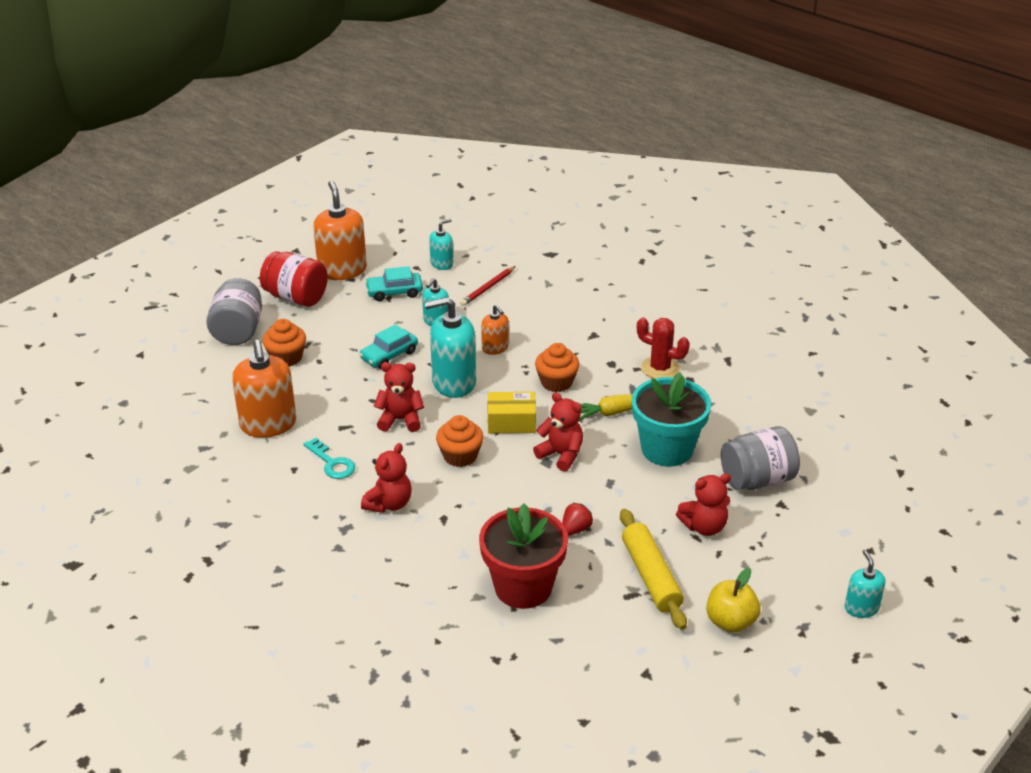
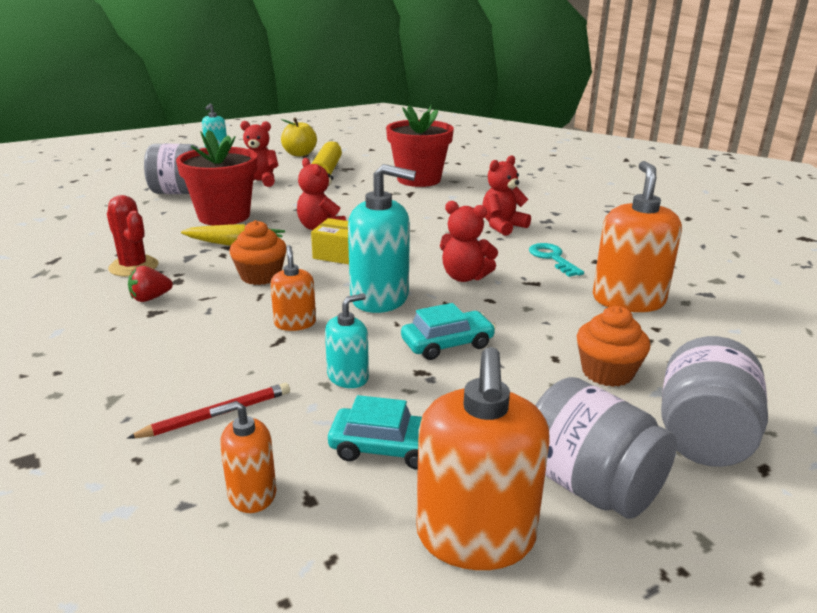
camera: 160 degrees left, 10 degrees down
(296, 297) = (590, 485): red jar -> grey jar
(442, 264) = (252, 493): turquoise soap dispenser -> orange soap dispenser
(460, 456) = (417, 242): orange cupcake -> none
(575, 529) = (355, 193): red strawberry -> red strawberry (150, 298)
(667, 449) = (224, 216): turquoise flower pot -> red flower pot

